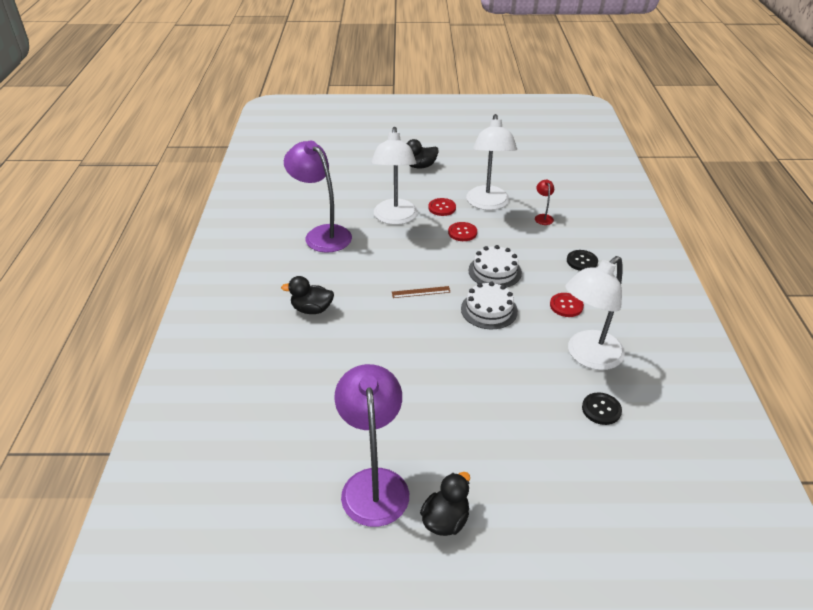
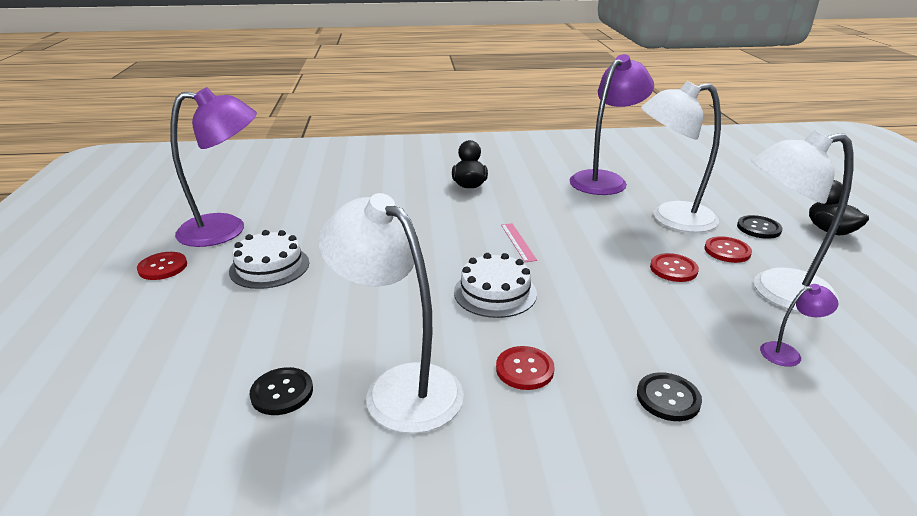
camera: 85 degrees right, 10 degrees down
(414, 189) = (758, 228): none -> black button
(421, 292) = (518, 242): brown ruler -> pink ruler
(445, 520) = (163, 267): black duck -> red button
(495, 271) = (588, 298): white cake -> white cake (269, 267)
(543, 217) = (787, 353): red lamp -> purple lamp

